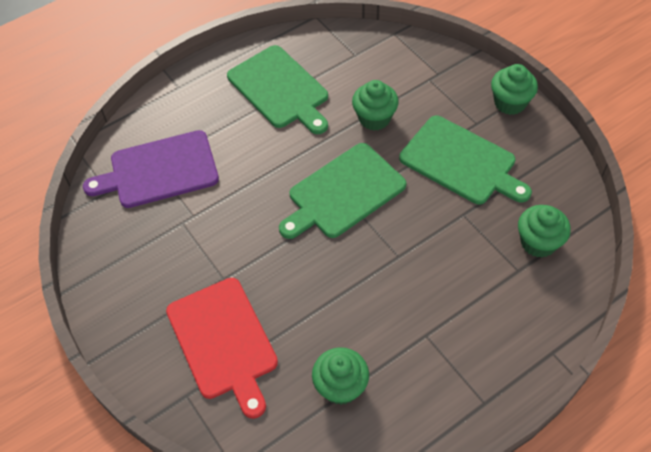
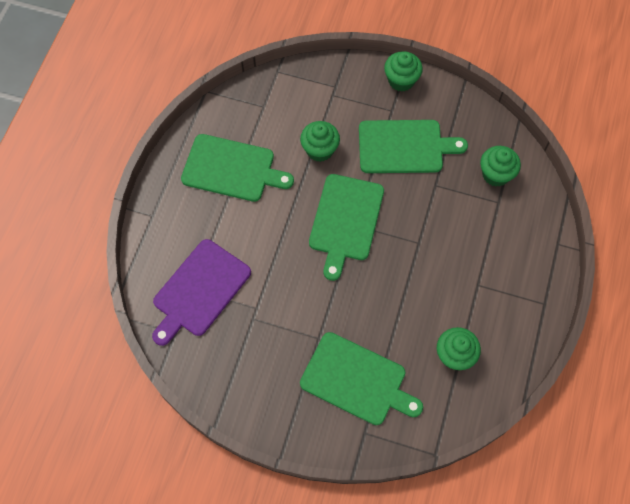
camera: 40 degrees left, 10 degrees up
(223, 342) = (357, 380): red cutting board -> green cutting board

